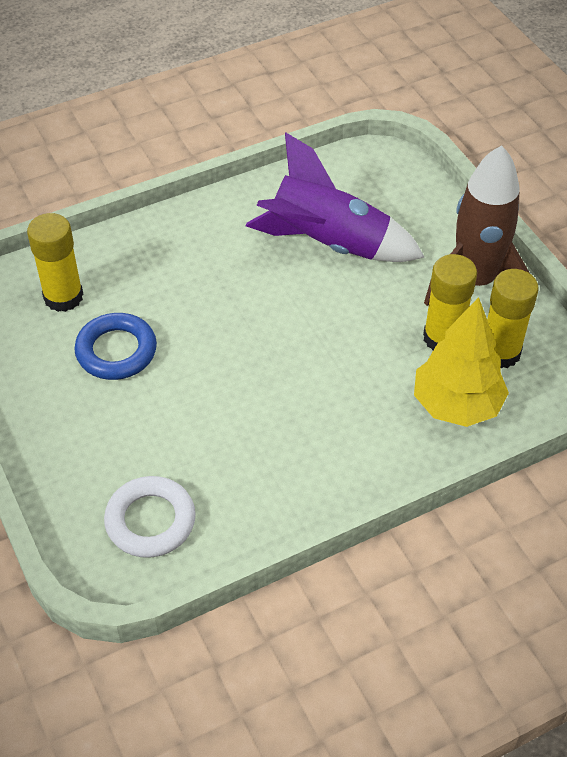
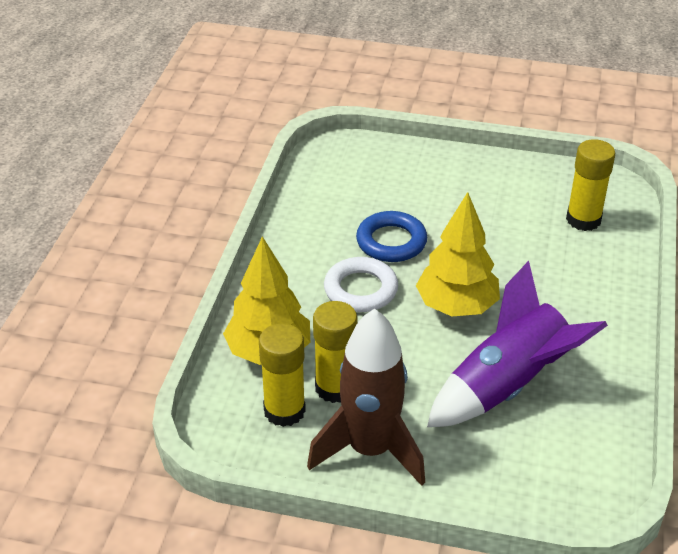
camera: 130 degrees right, 10 degrees down
(116, 351) = (503, 220): blue ring -> blue ring (391, 242)
(150, 521) = (348, 174): white ring -> white ring (360, 290)
(271, 318) = (456, 307): none -> yellow tree

